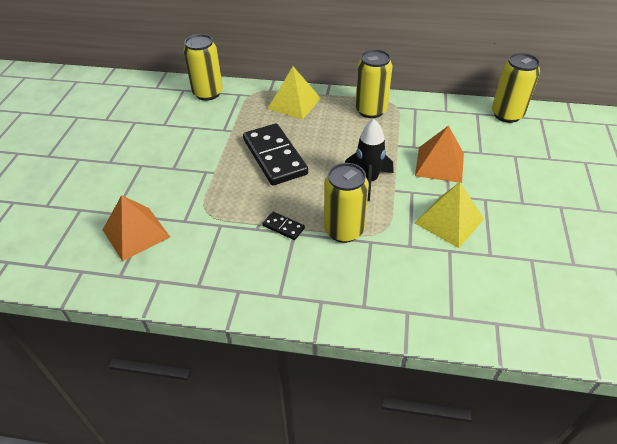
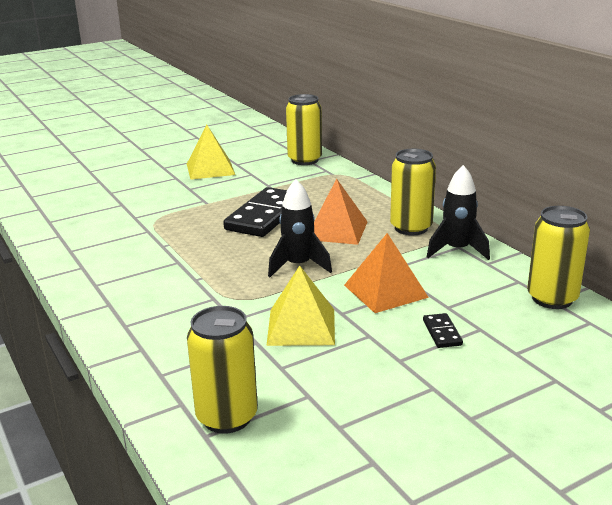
camera: 50 degrees right, 20 degrees down
(136, 233) = (99, 208): orange pyramid -> orange pyramid (337, 230)
(283, 227) = (179, 254): black domino -> black domino (442, 333)
(294, 103) = (355, 194): yellow pyramid -> yellow pyramid (210, 169)
(344, 230) = (211, 281): yellow can -> yellow can (227, 417)
(419, 111) = (457, 250): none -> black rocket

